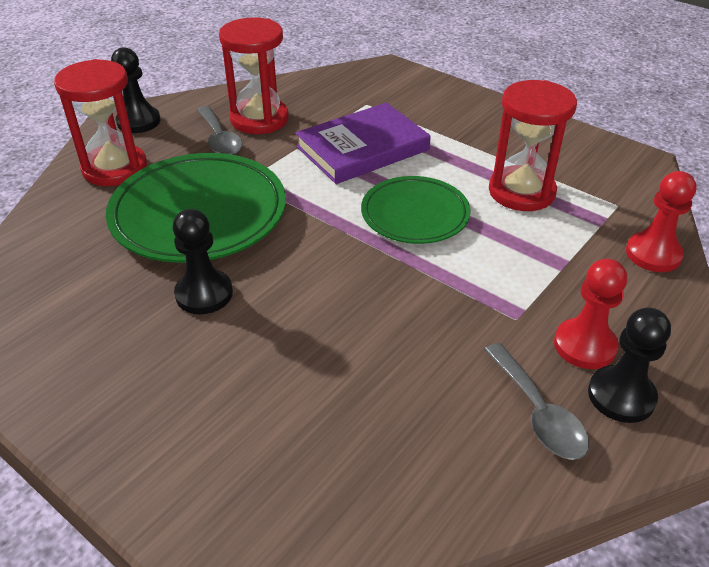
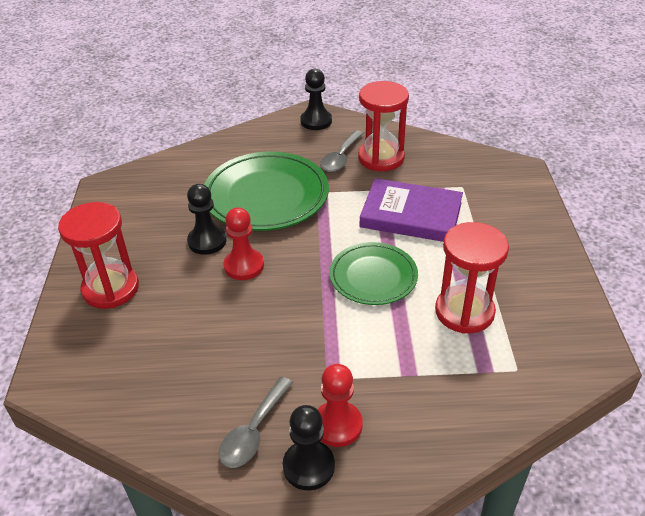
camera: 50 degrees right, 0 degrees up
(115, 168) = (266, 143): red hourglass -> red hourglass (110, 288)
(653, 254) = (481, 417): red pawn -> red pawn (244, 266)

